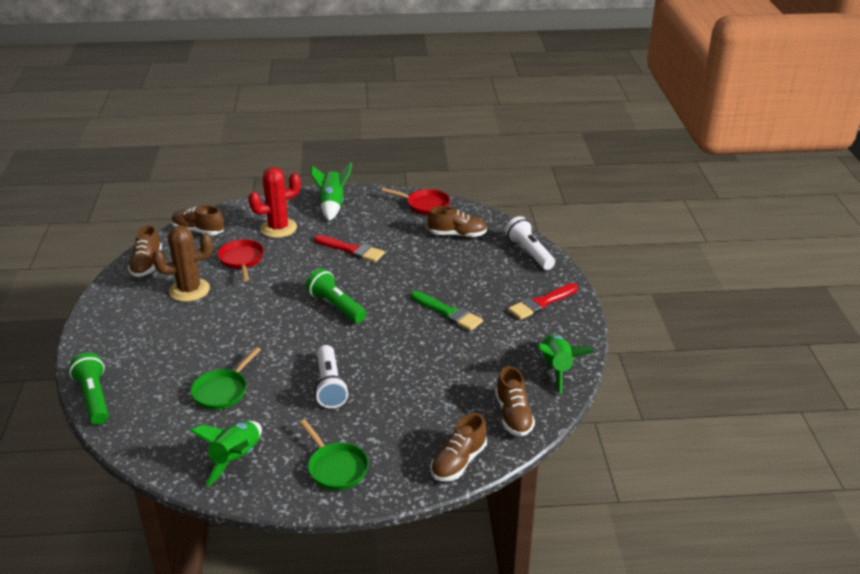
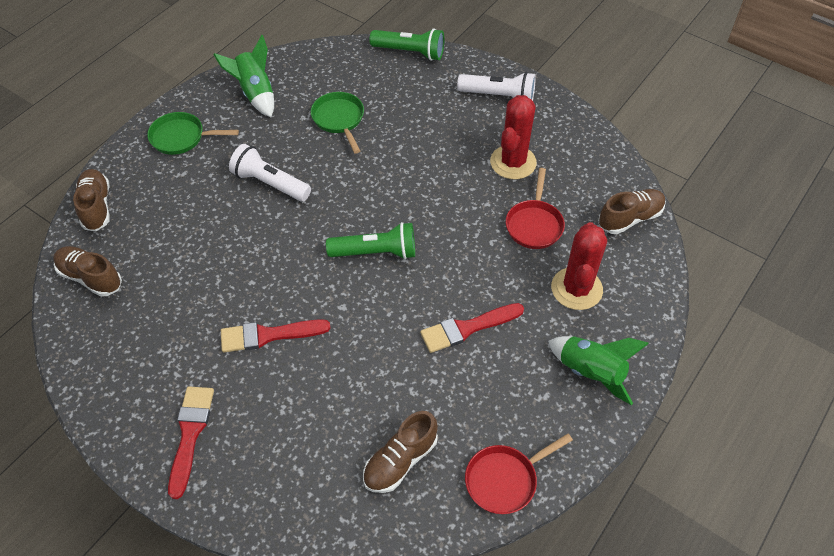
camera: 130 degrees right, 20 degrees up
(146, 264) = (591, 152): brown shoe -> none
(189, 290) = (513, 162): brown cactus -> red cactus
(241, 260) = (534, 224): red pan -> red pan turned 75 degrees clockwise
(448, 313) = (268, 335): green brush -> red brush
(529, 253) = (286, 510): white flashlight -> white flashlight (499, 96)
(556, 369) = (95, 358): green rocket -> none

